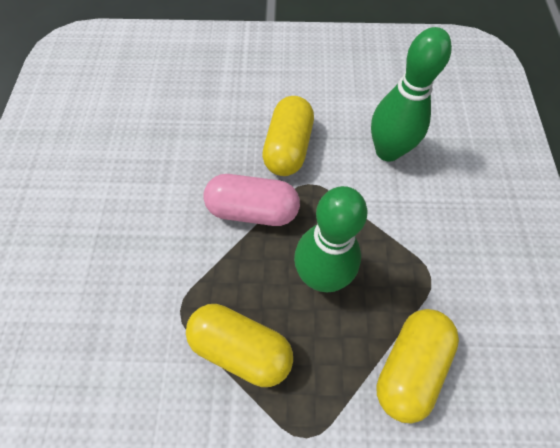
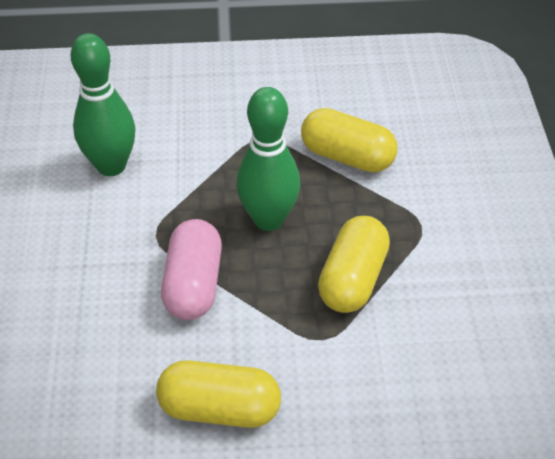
camera: 95 degrees left, 15 degrees down
(288, 148) = (103, 257): yellow capsule -> yellow capsule (219, 408)

